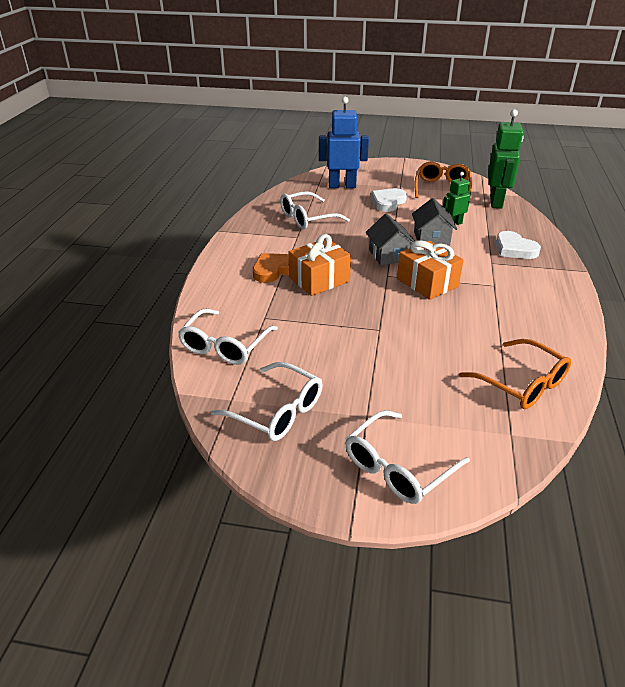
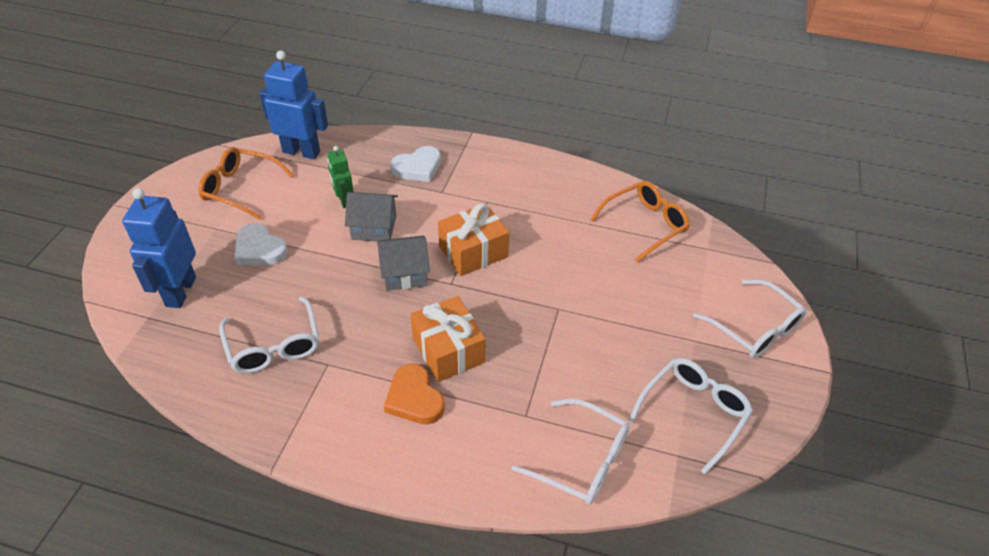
camera: 85 degrees left, 10 degrees up
(496, 202) = (301, 152): green robot -> blue robot

